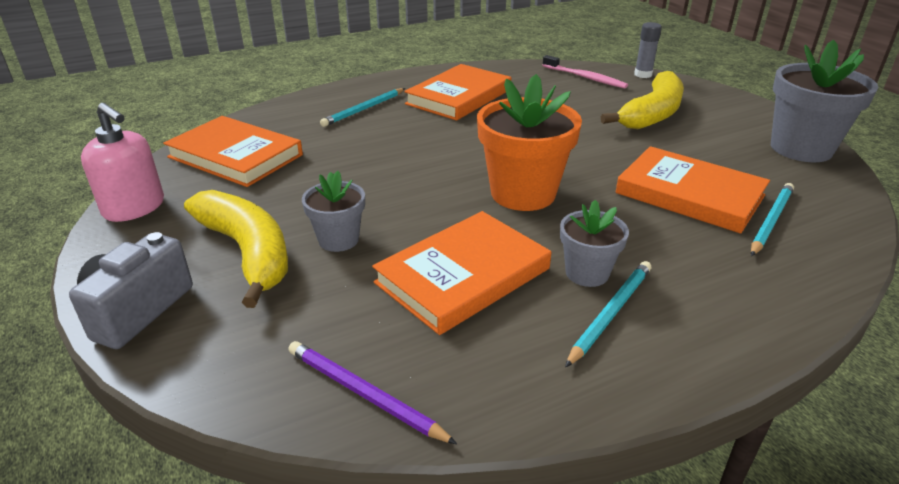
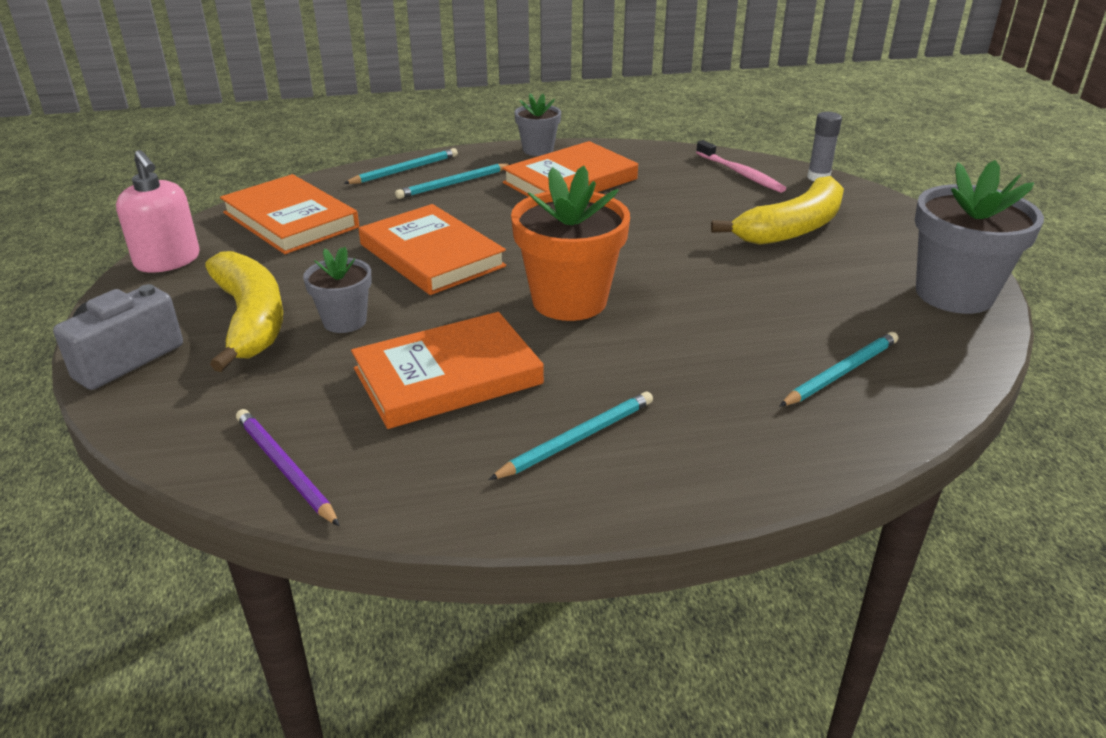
camera: 15 degrees right, 0 degrees up
(314, 102) = (404, 170): none -> turquoise pencil
(587, 273) = (581, 395): grey flower pot -> grey flower pot (538, 150)
(689, 194) = (764, 329): orange book -> orange book (431, 255)

